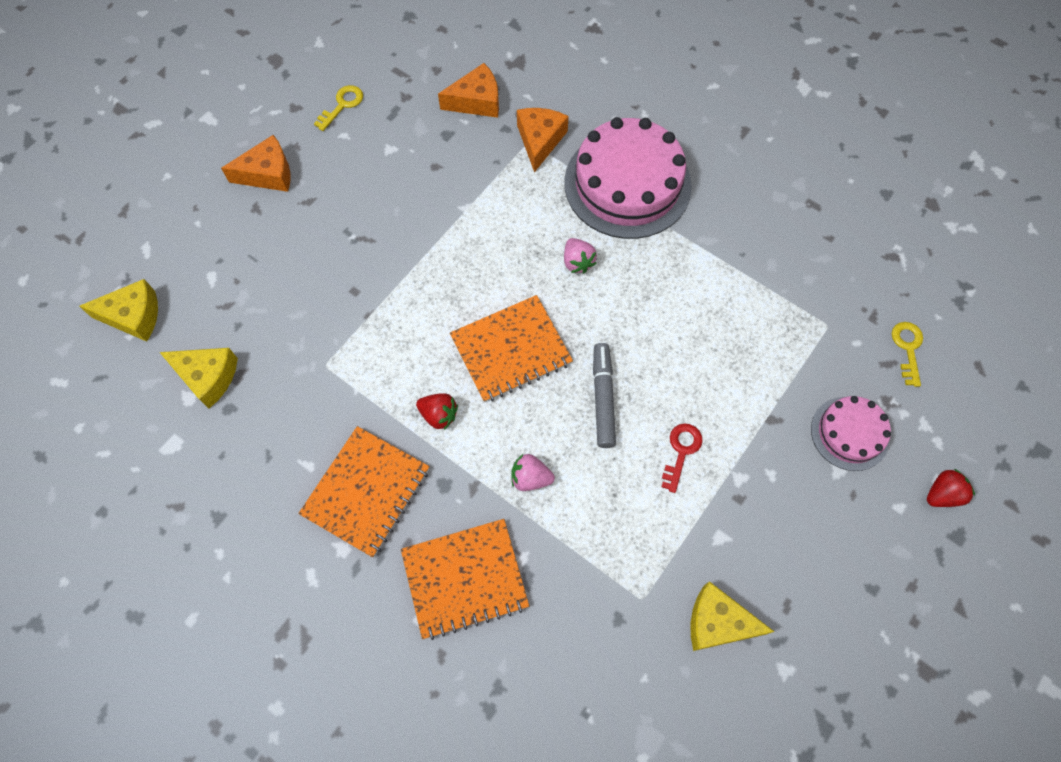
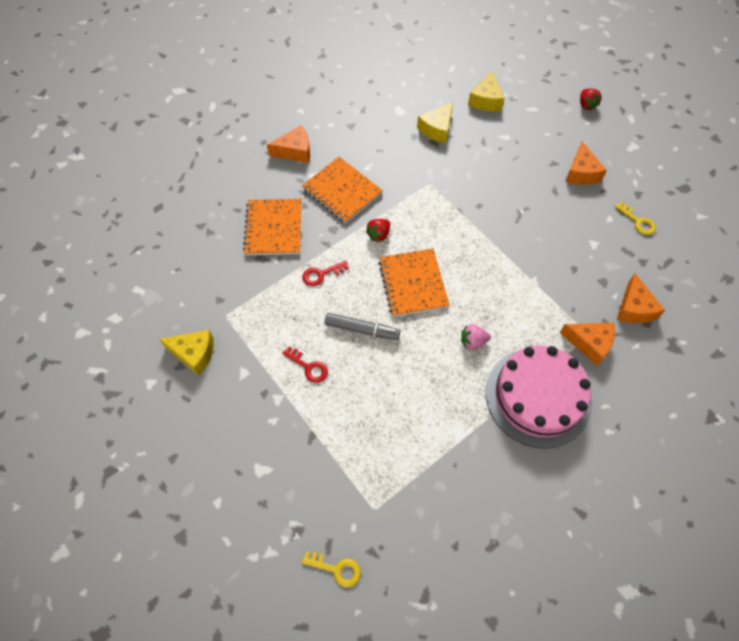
camera: 105 degrees right, 5 degrees down
(293, 597) = (295, 151): none -> orange cheese
(530, 478) = (321, 274): pink strawberry -> red key
(718, 622) = (194, 353): yellow cheese -> yellow cheese turned 75 degrees clockwise
(849, 433) = (283, 489): pink cake -> none
(942, 494) = (214, 540): red strawberry -> red strawberry (586, 105)

